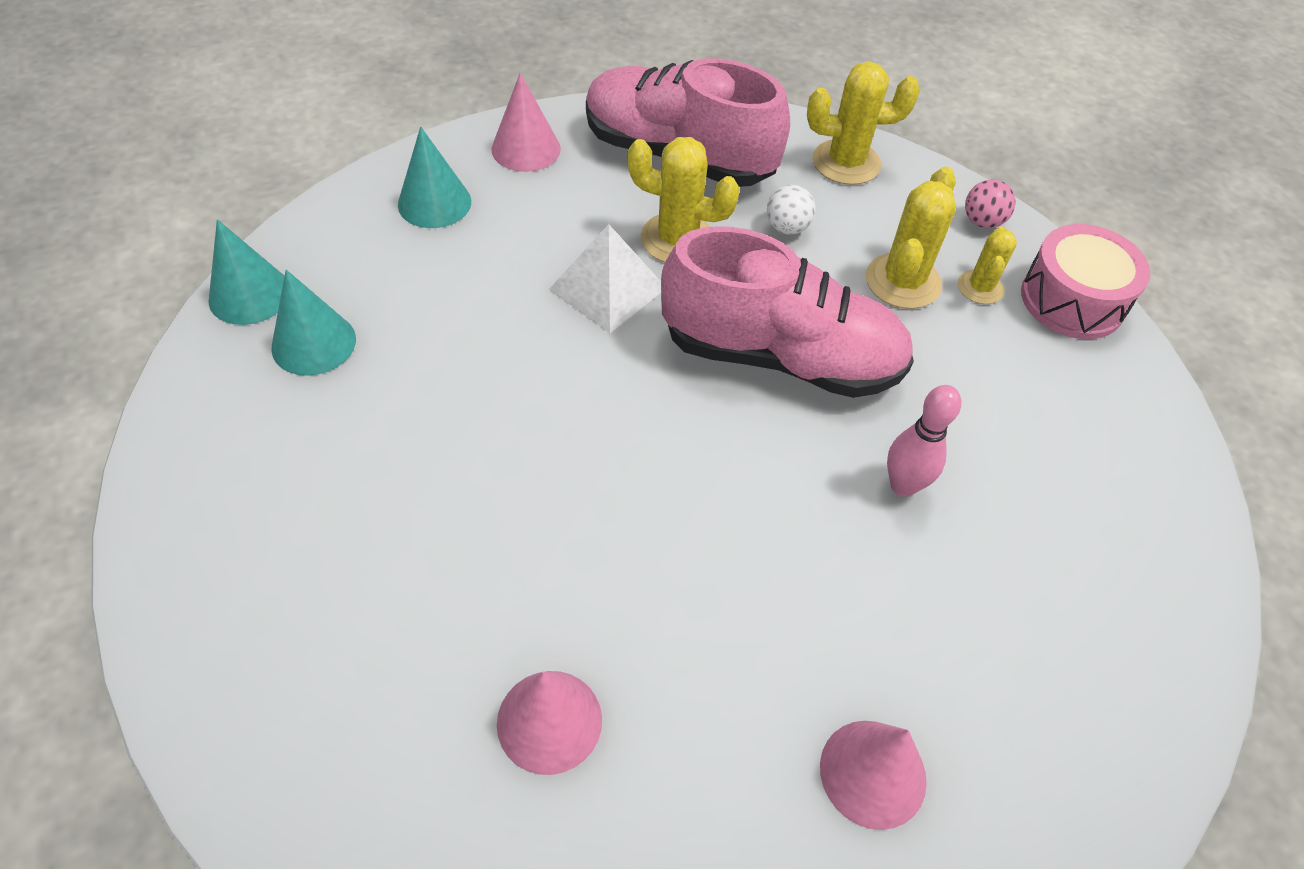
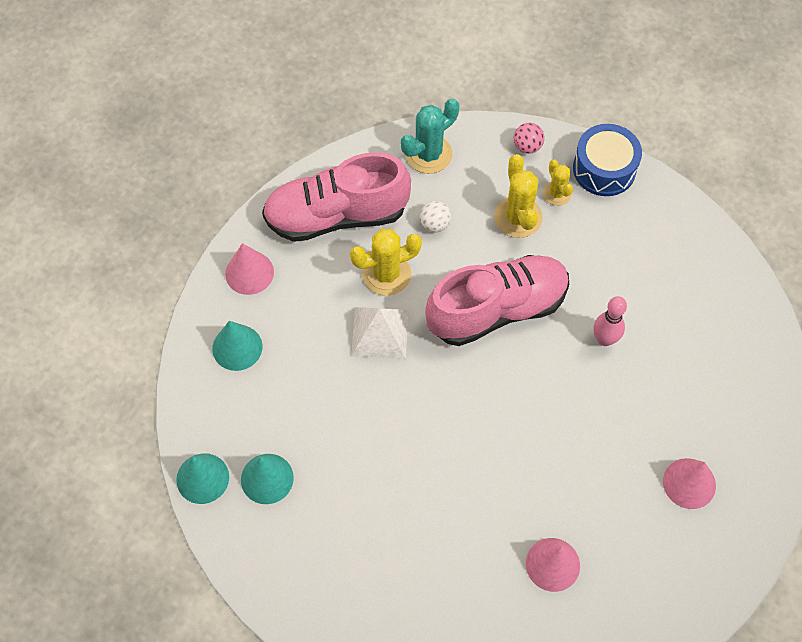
camera: 35 degrees left, 10 degrees up
(846, 162) = (428, 154): yellow cactus -> turquoise cactus
(1072, 300) = (604, 169): pink drum -> blue drum

